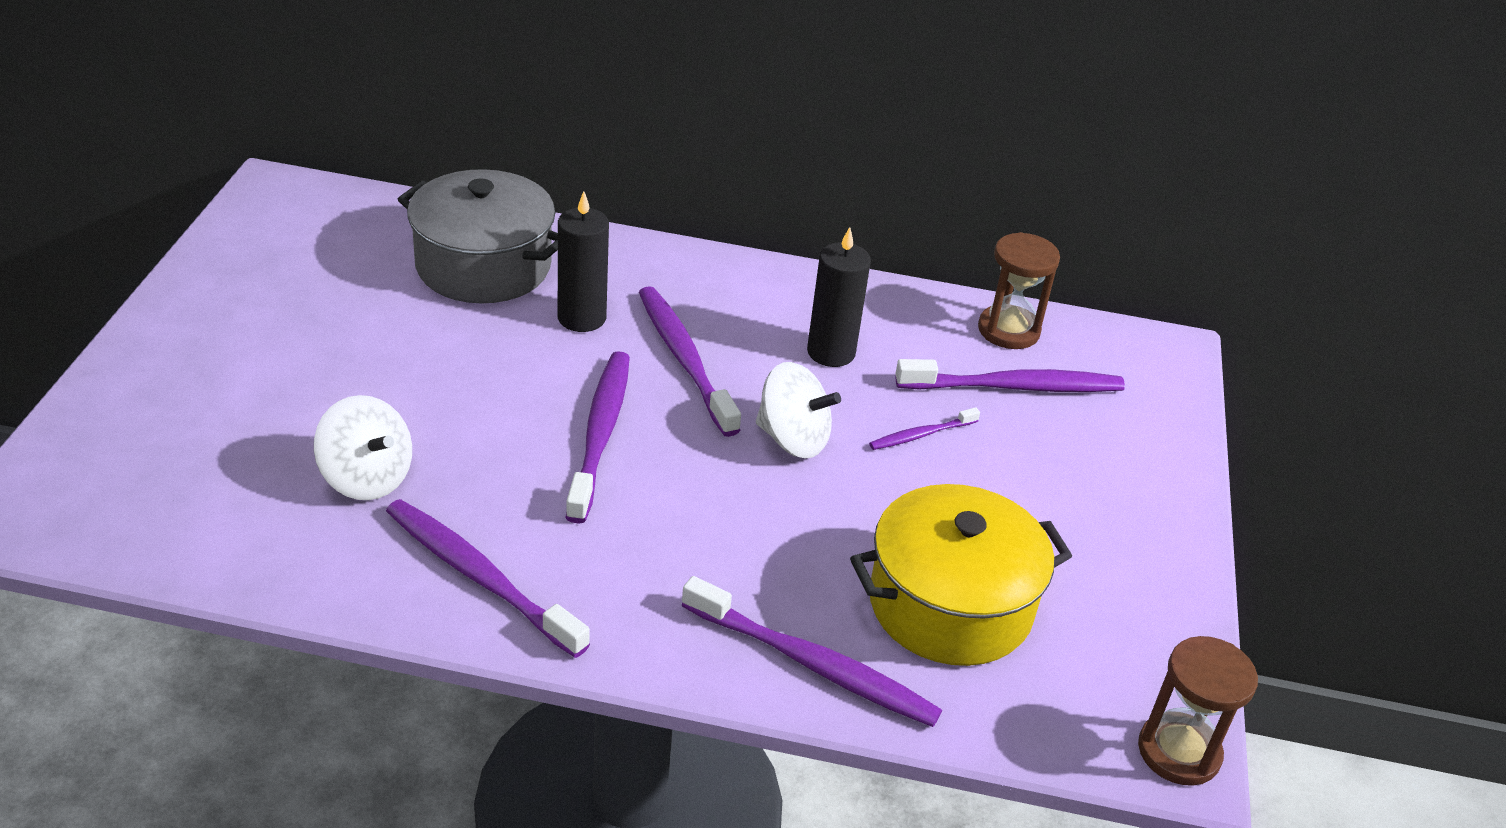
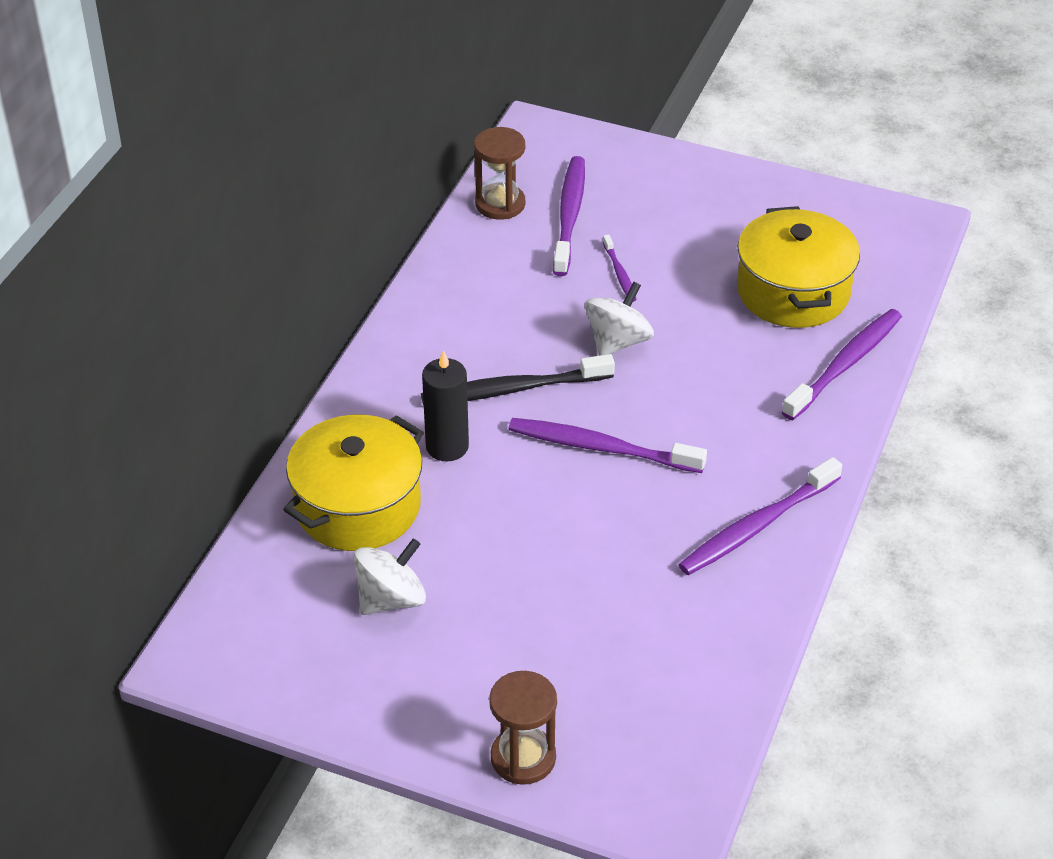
camera: 75 degrees left, 5 degrees up
(366, 478) = (642, 590): white spinning top -> white spinning top (391, 599)
(483, 266) = (357, 506): grey pot -> yellow pot
(684, 359) = (513, 389): purple toothbrush -> black toothbrush
(831, 352) = (515, 305): black candle -> none
(1179, 752) = (916, 220): brown hourglass -> brown hourglass (523, 758)

